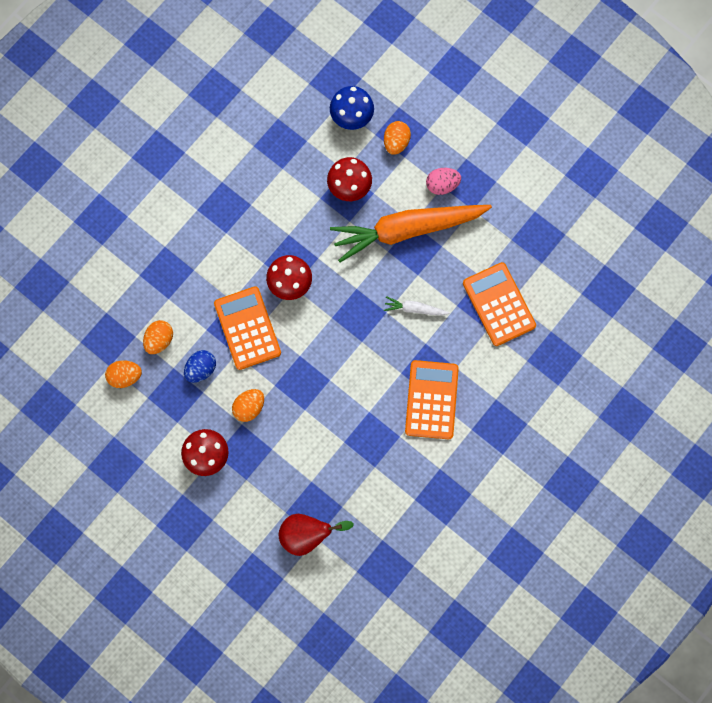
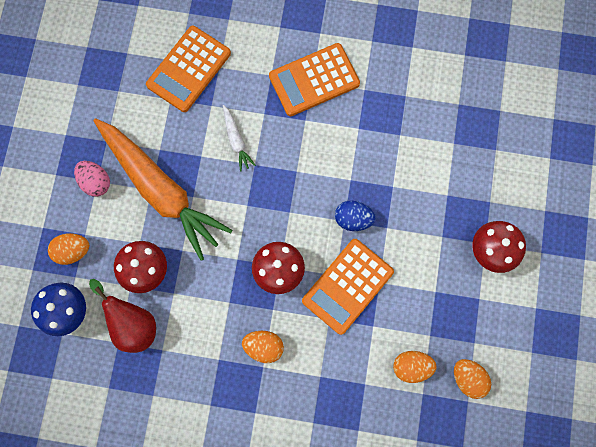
camera: 120 degrees left, 0 degrees up
(201, 369) = (414, 307): blue egg -> blue egg (353, 219)
(249, 407) = (422, 238): orange egg -> orange egg (263, 347)
(307, 534) = (502, 120): red pear -> red pear (133, 324)

